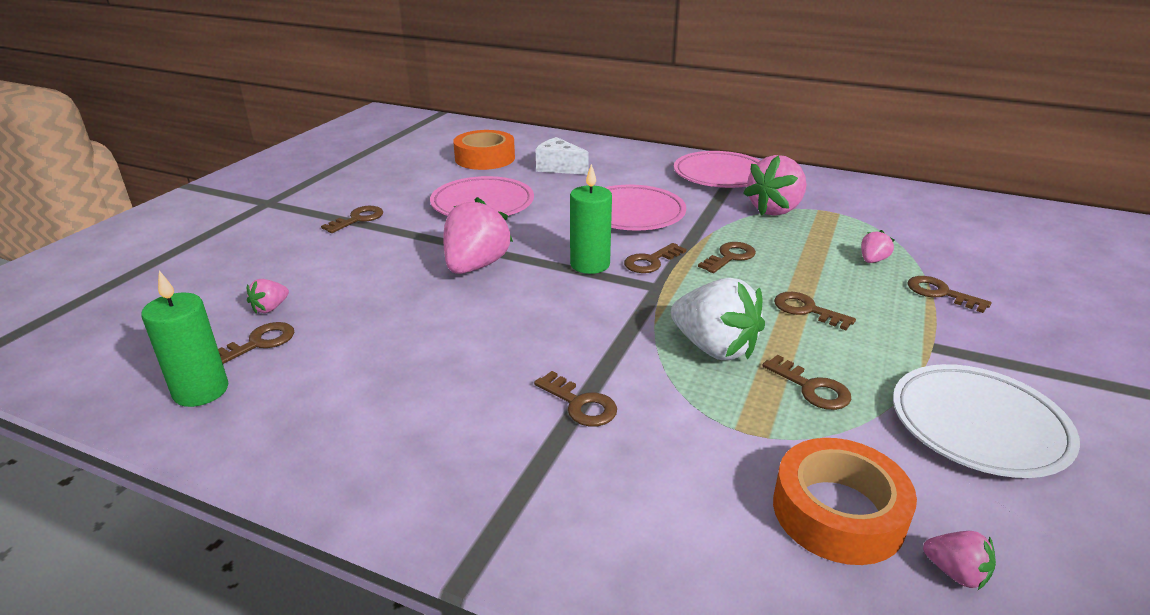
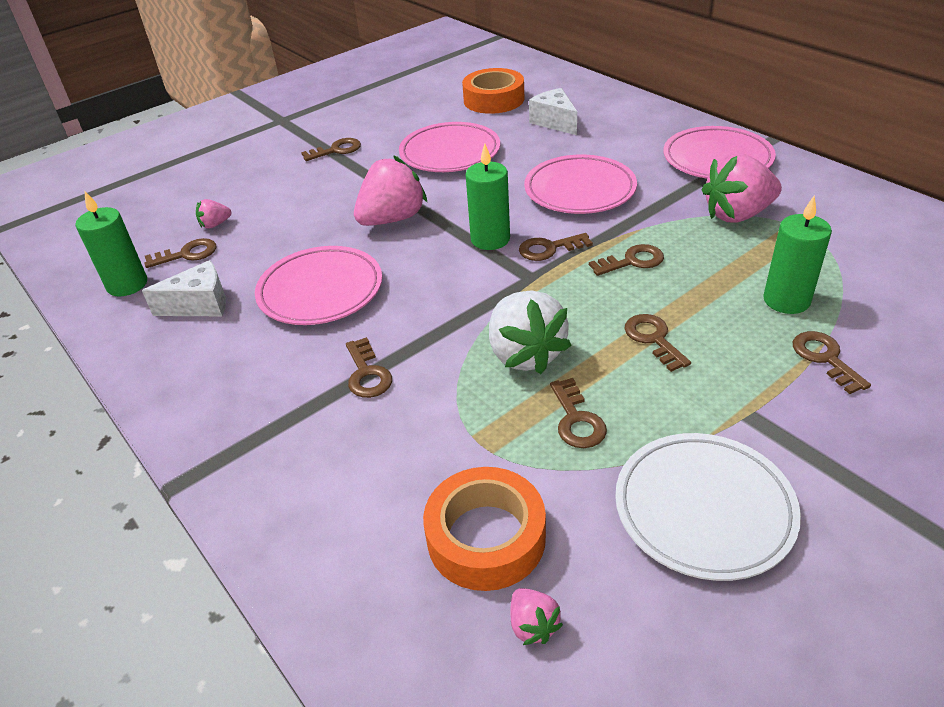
camera: 30 degrees right, 10 degrees up
(322, 389) = (200, 305): none -> white cheese
(457, 343) = (320, 291): none -> pink plate
(872, 260) = (786, 300): pink strawberry -> green candle

